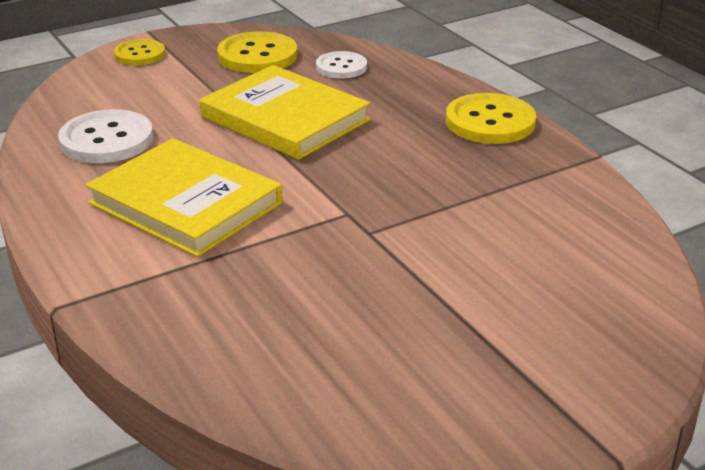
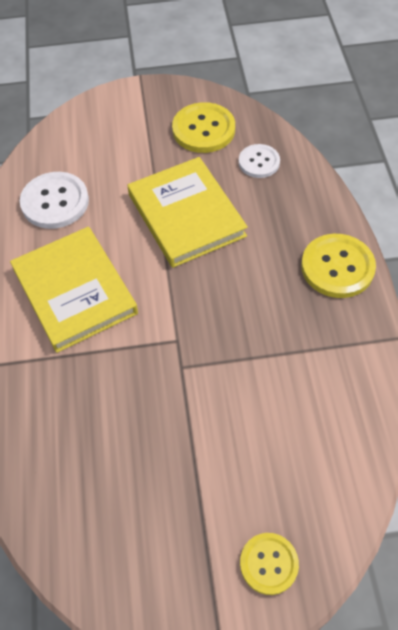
camera: 25 degrees right, 25 degrees up
(140, 54) = (121, 104): yellow button -> yellow button (269, 564)

